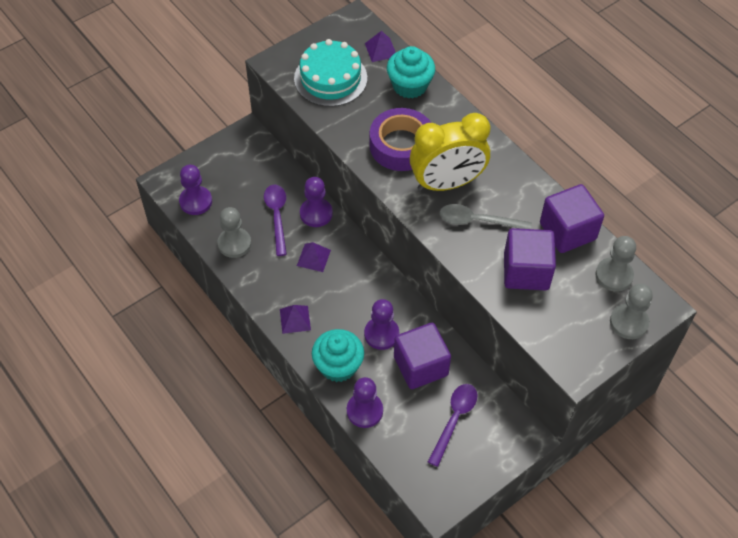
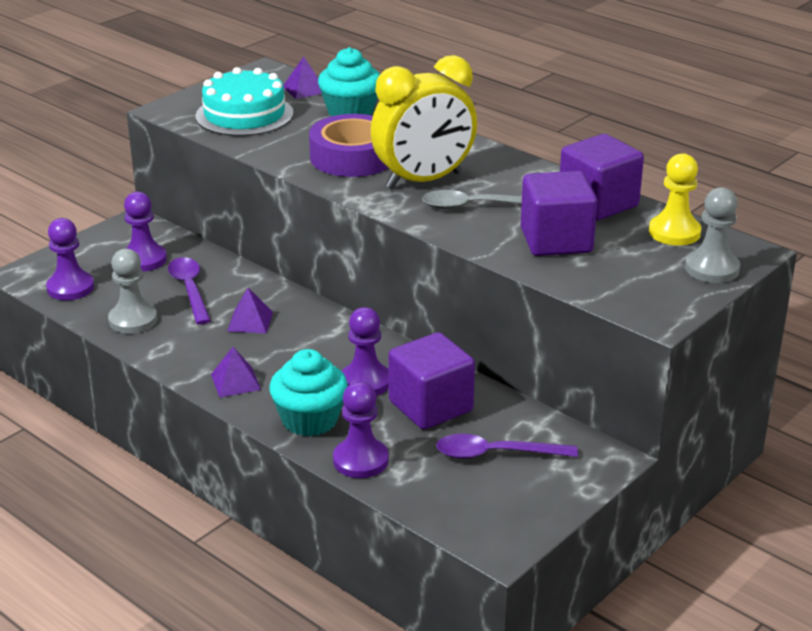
camera: 10 degrees left, 25 degrees down
(316, 213) = (244, 282): purple pawn -> purple pawn (144, 260)
(454, 420) = (496, 454): purple spoon -> purple spoon turned 105 degrees counterclockwise
(614, 275) = (674, 232): grey pawn -> yellow pawn

